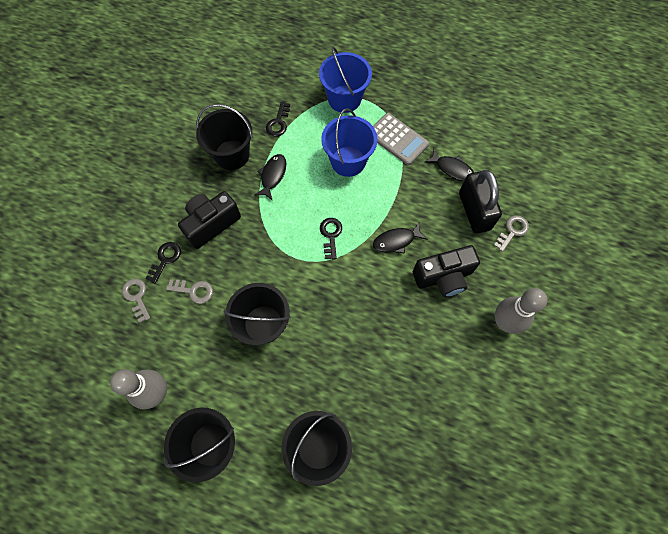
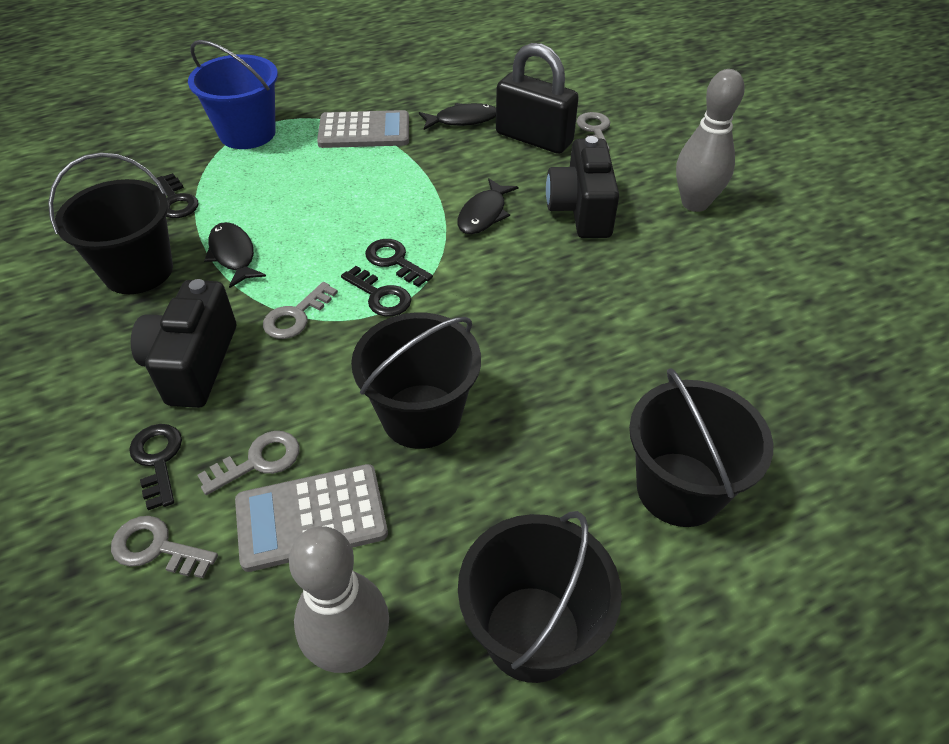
camera: 45 degrees left, 20 degrees down
(189, 331) = (311, 517): none -> grey calculator
(266, 232) = (296, 316): none -> grey key
(306, 250) = (380, 296): none -> black key
(348, 161) = (326, 182): blue bucket -> none
(443, 277) = (581, 210): black camera -> black camera turned 150 degrees clockwise

